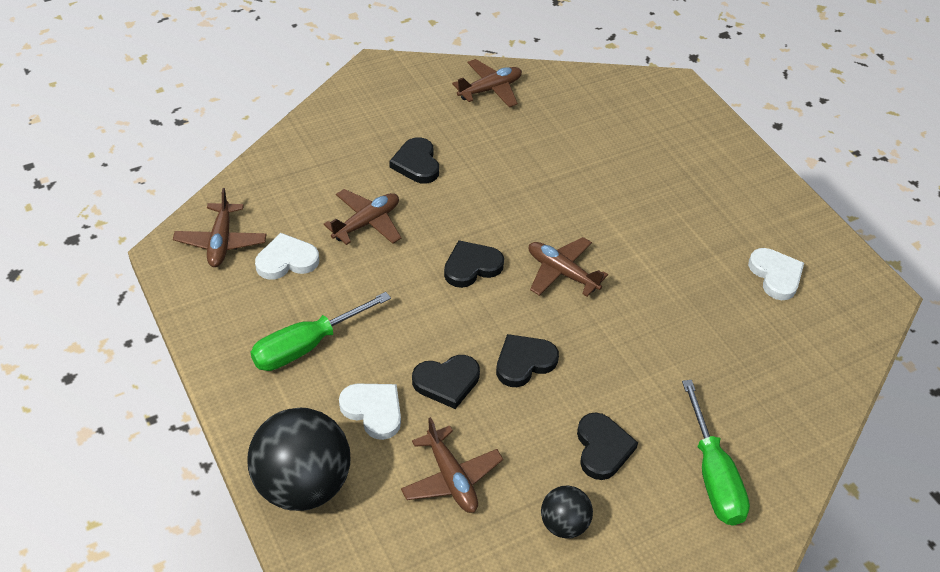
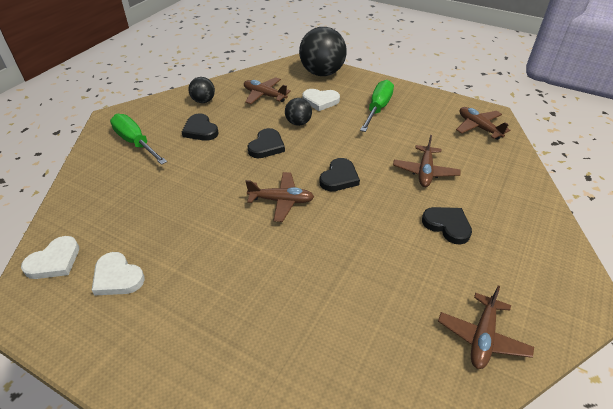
camera: 150 degrees right, 5 degrees down
(287, 260) = (436, 134): white heart -> white heart (54, 261)
(447, 382) = (298, 123): black heart -> black ball

